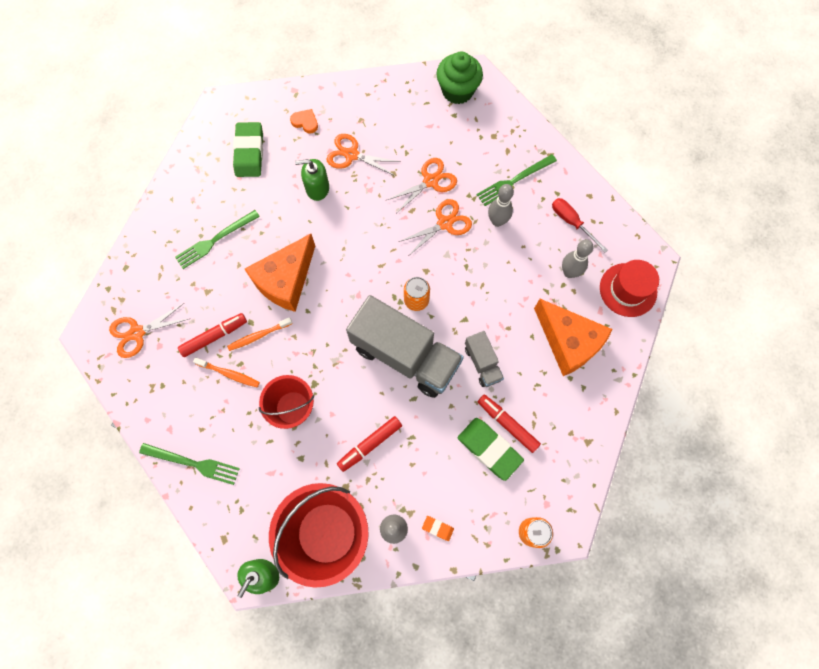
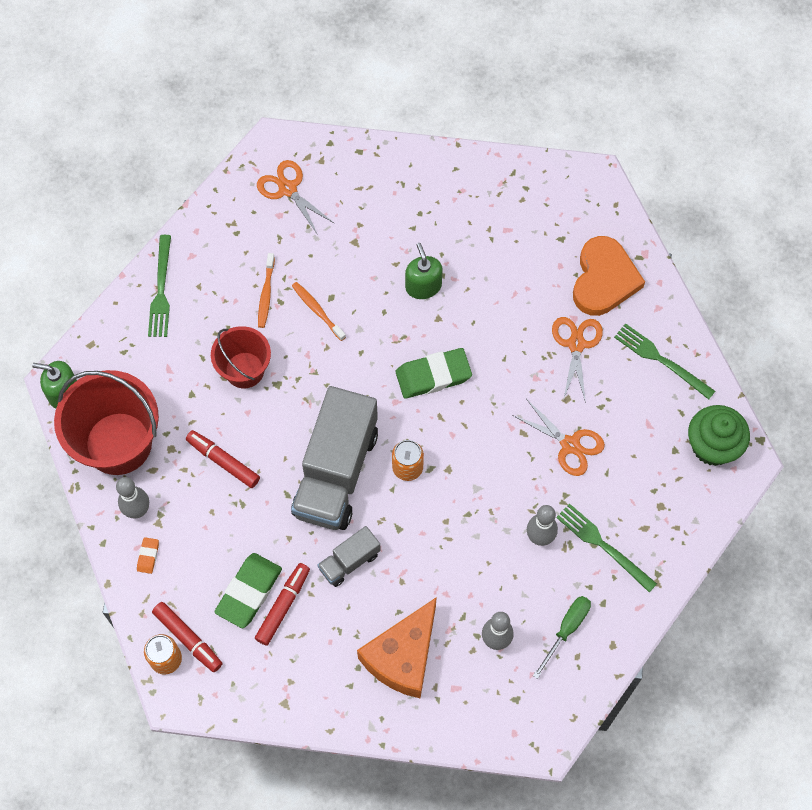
camera: 75 degrees right, 5 degrees down
(214, 336) = (304, 266): red marker -> red marker (188, 638)
(215, 240) = (418, 230): green fork -> green fork (661, 360)
(249, 152) = (542, 230): green eraser -> green eraser (433, 376)
(285, 280) = (391, 318): orange cheese -> none
(305, 122) = (604, 279): orange heart -> orange heart, size x2.24
(317, 188) = (519, 318): green soap dispenser -> green soap dispenser (423, 286)
(445, 223) = (517, 476): orange scissors -> none
(572, 222) = (566, 629): red screwdriver -> green screwdriver
(628, 290) = (493, 718): red hat -> none

